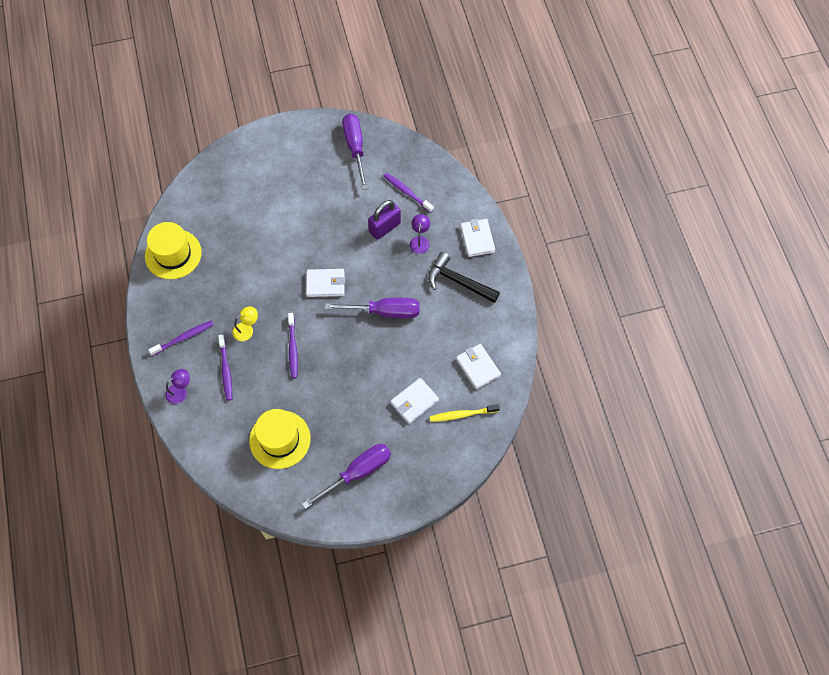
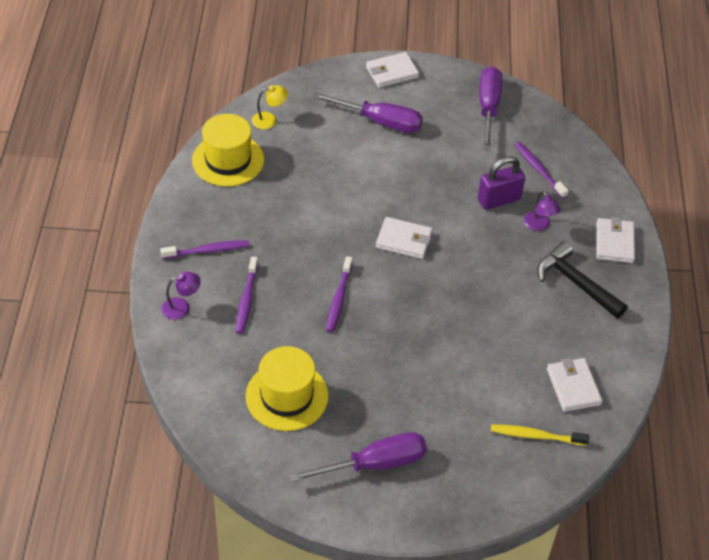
camera: 15 degrees right, 15 degrees down
(247, 329) = (288, 263): yellow lamp -> yellow lamp (269, 120)
(384, 311) = (469, 290): purple screwdriver -> purple screwdriver (380, 122)
(414, 402) = (476, 403): white wallet -> white wallet (392, 72)
(420, 241) = (539, 225): purple lamp -> purple lamp turned 135 degrees clockwise

